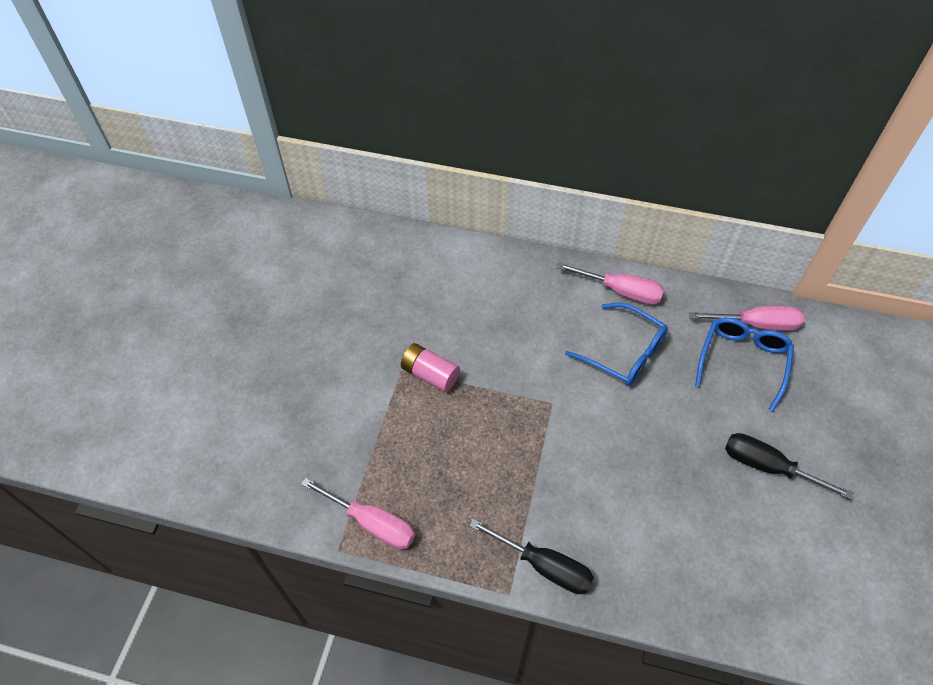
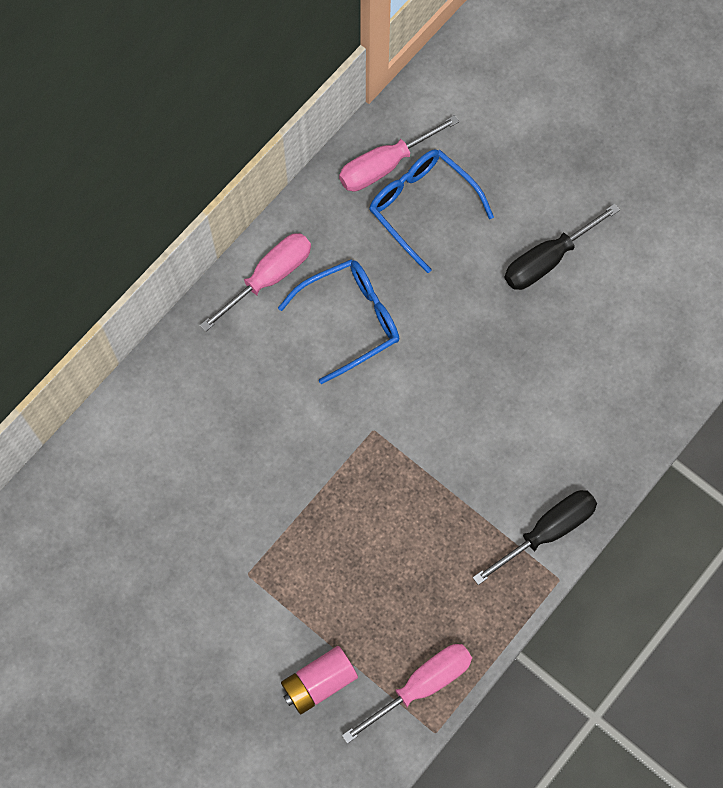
camera: 65 degrees left, 15 degrees up
(430, 374) = (270, 544): pink battery -> pink battery (319, 682)
(756, 324) = (385, 165): pink screwdriver -> pink screwdriver turned 150 degrees counterclockwise

